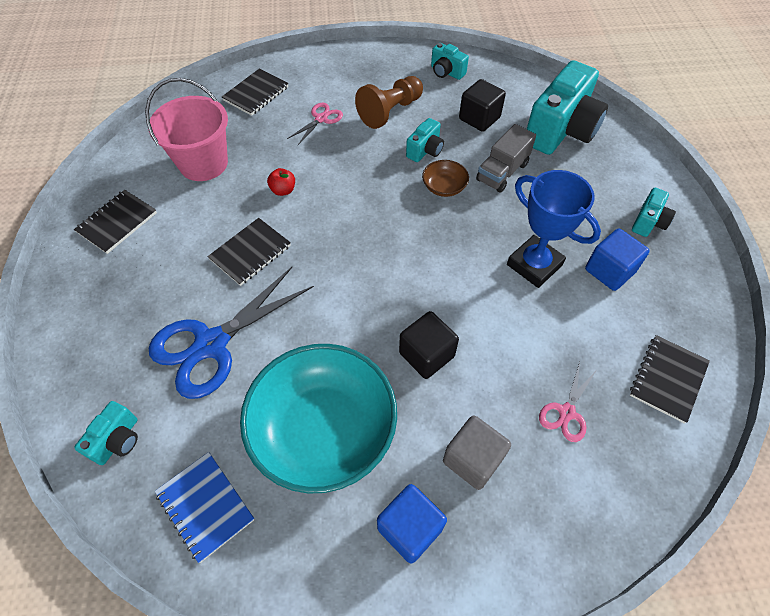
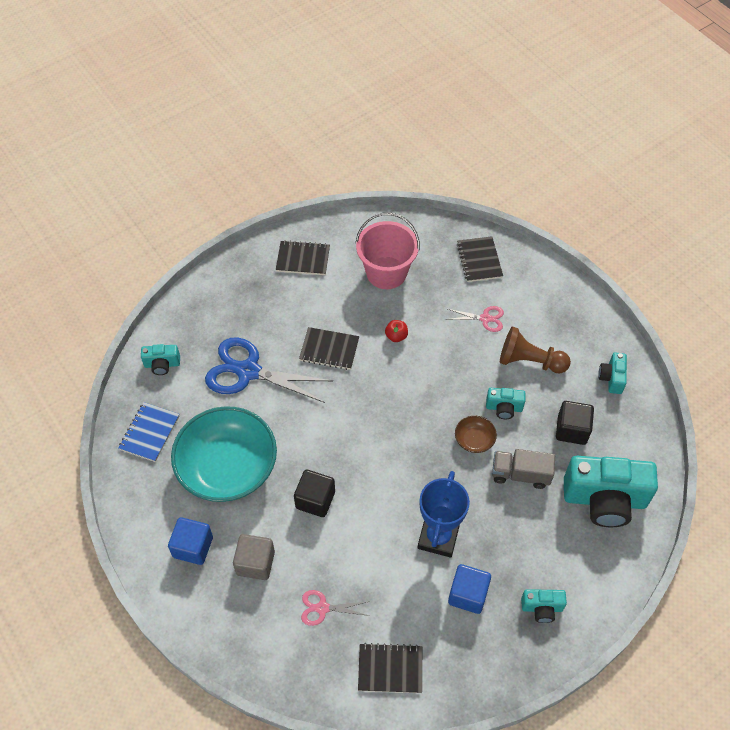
camera: 60 degrees right, 0 degrees up
(256, 94) = (479, 260): black notebook -> black notebook turned 75 degrees clockwise

